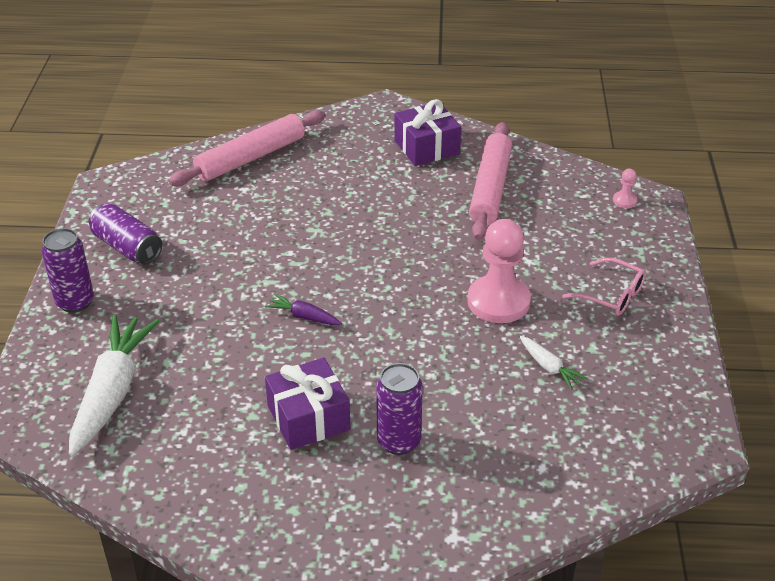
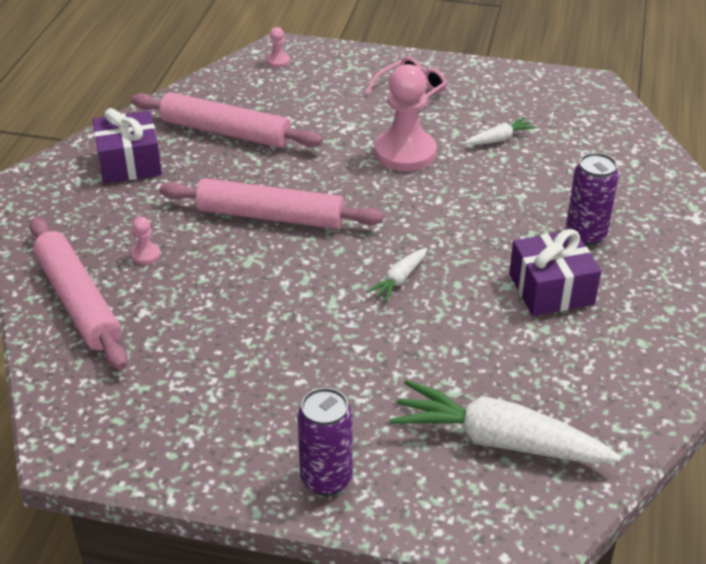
camera: 80 degrees left, 0 degrees up
(127, 247) = (226, 426): purple can -> none
(304, 316) = (399, 280): purple carrot -> white carrot
(310, 177) = (146, 255): none -> pink pawn
(375, 232) = (270, 216): none -> pink rolling pin

